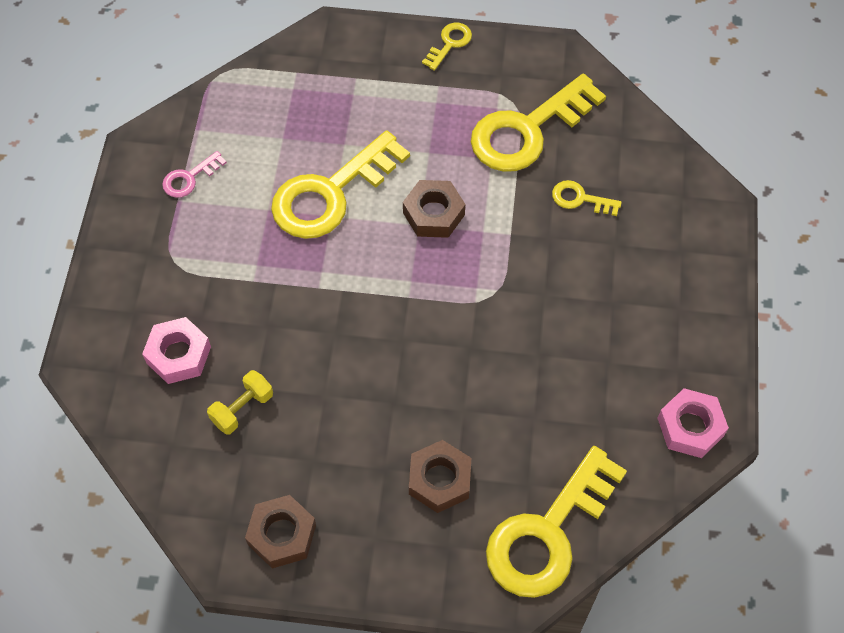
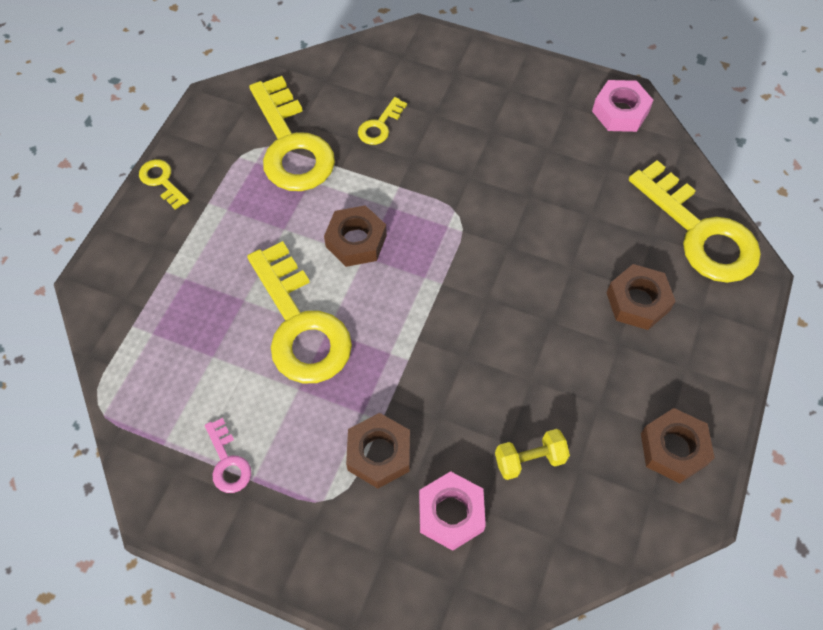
camera: 75 degrees left, 0 degrees up
(221, 286) = (379, 454): none -> brown nut
(242, 409) = (529, 460): yellow dumbbell -> yellow dumbbell turned 75 degrees counterclockwise

